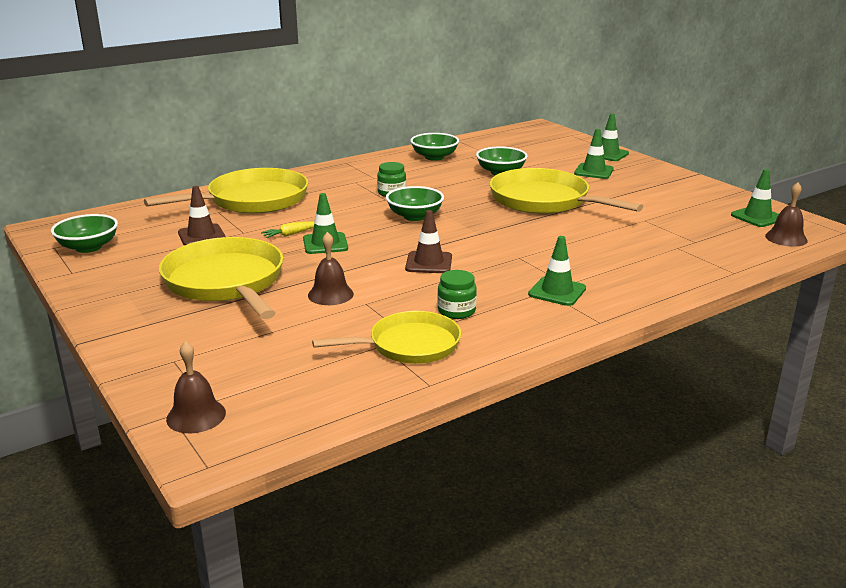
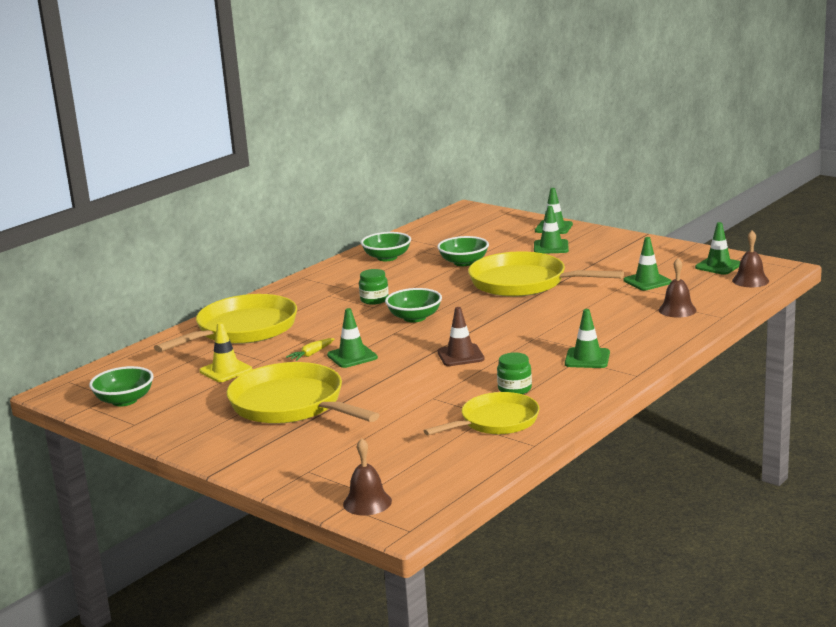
camera: 15 degrees left, 5 degrees down
(201, 235) = (226, 370): brown traffic cone -> yellow traffic cone
(330, 294) = (395, 397): brown bell -> brown bell (677, 310)
(671, 220) = (647, 281): none -> green traffic cone

